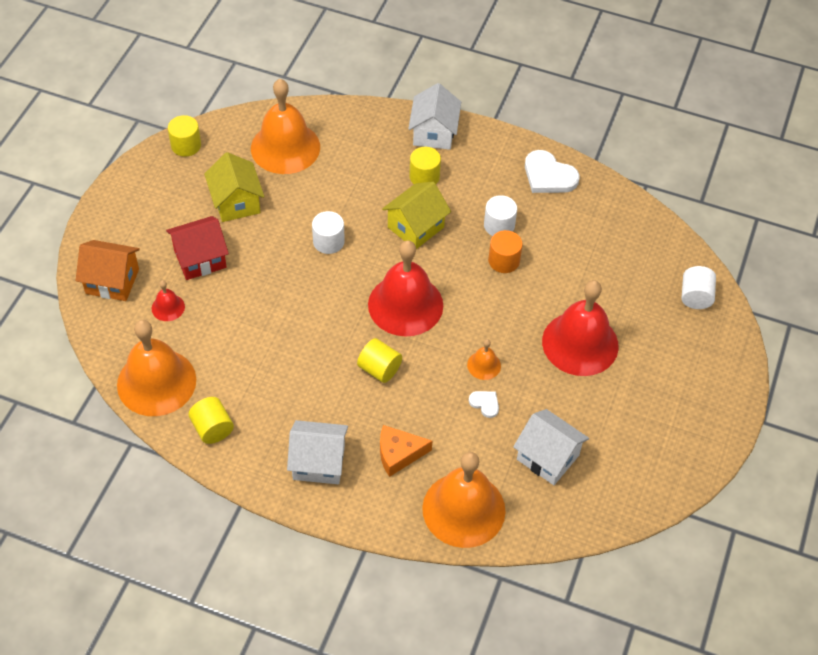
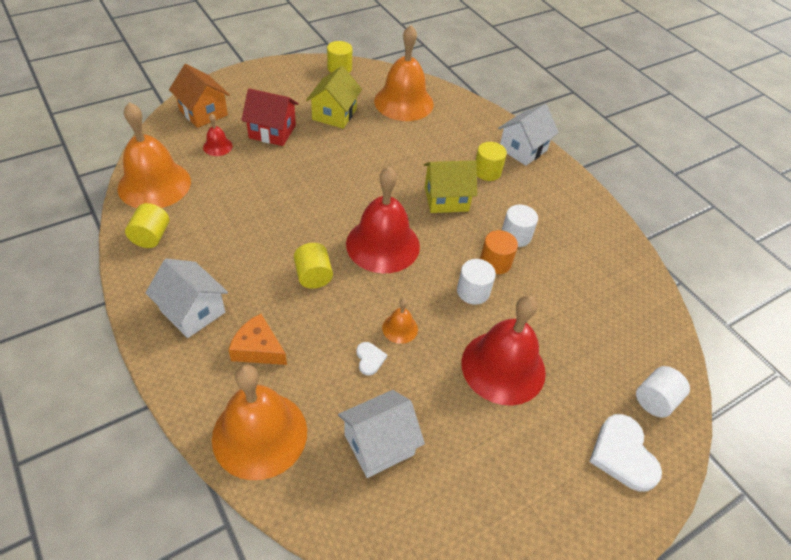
camera: 35 degrees right, 5 degrees down
(328, 241) = (371, 171): white cylinder -> white cylinder (473, 291)
(547, 457) = (379, 444): white house -> white house turned 75 degrees clockwise
(548, 176) = (593, 225): white heart -> white heart (623, 454)

